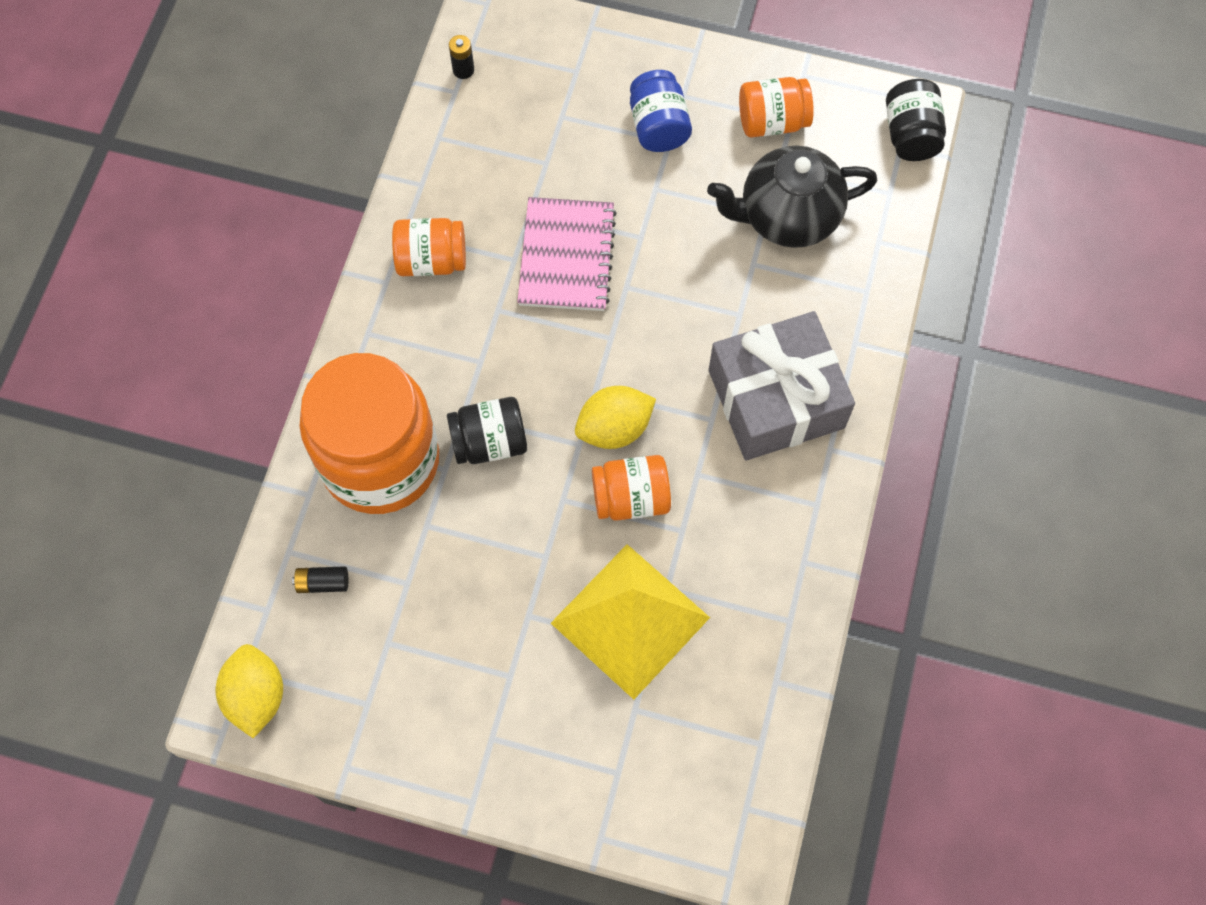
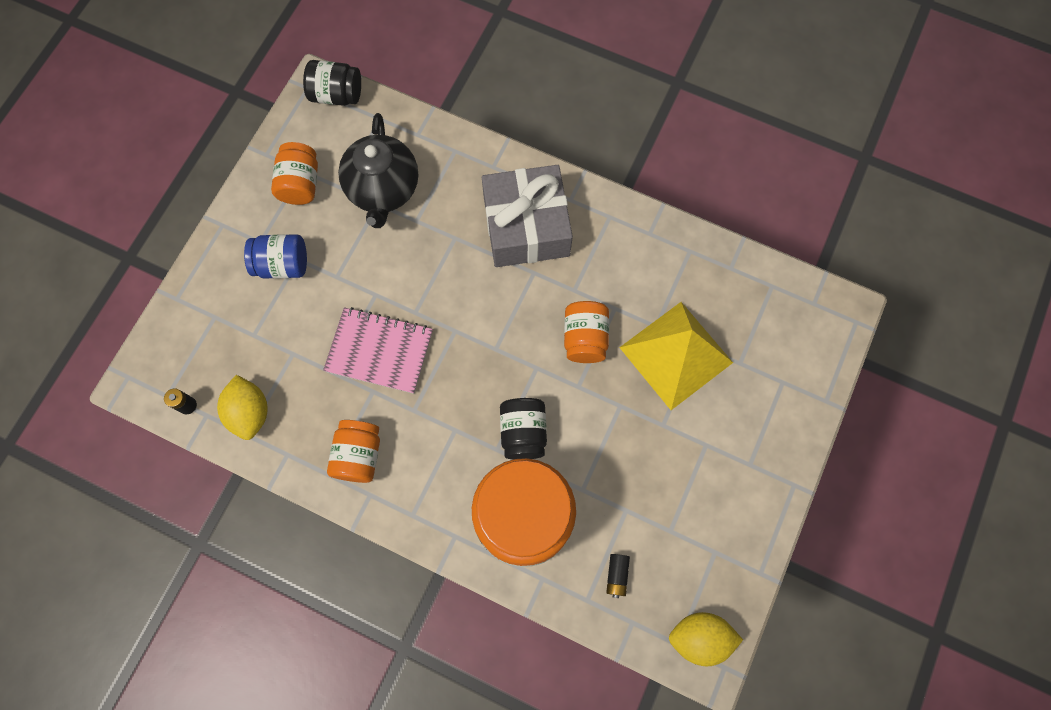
camera: 80 degrees left, 5 degrees up
(614, 428) = (529, 340): yellow lemon -> yellow lemon (250, 412)

